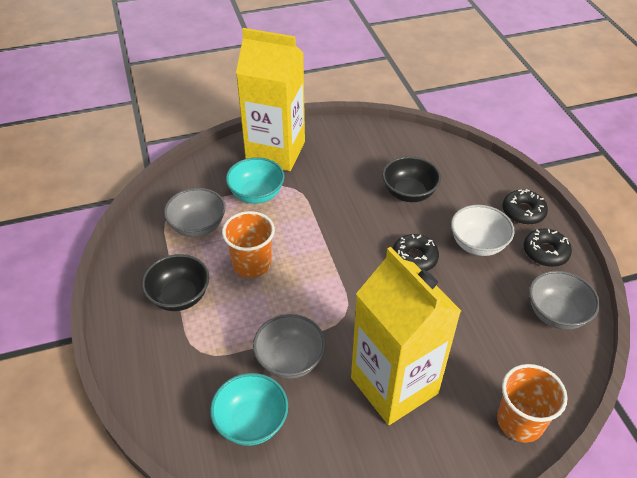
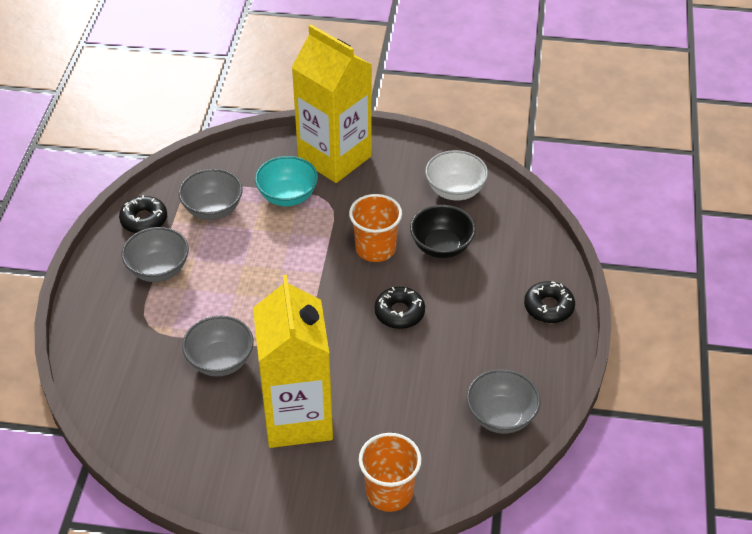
camera: 25 degrees right, 0 degrees up
(179, 296) = (158, 269): black bowl -> grey bowl
(251, 422) = (156, 399): turquoise bowl -> none
(252, 264) = (241, 263): orange cup -> orange cup (375, 248)
(477, 244) = (474, 322): white bowl -> white bowl (455, 190)
(545, 252) = (539, 355): black donut -> black donut (144, 220)

